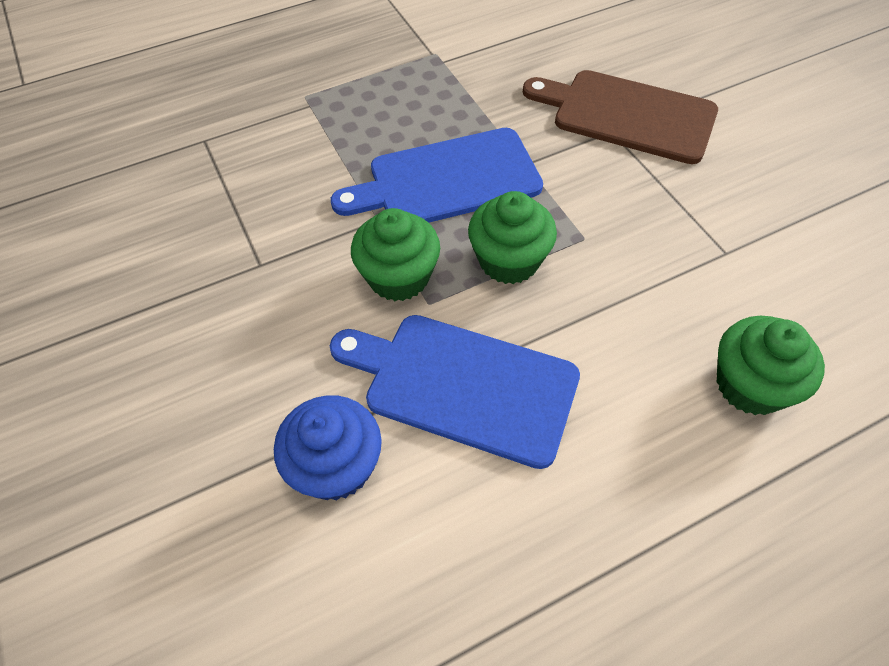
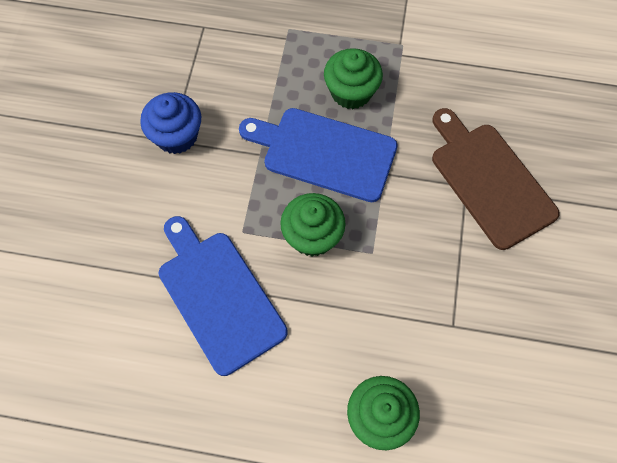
camera: 35 degrees right, 10 degrees up
(336, 466) = (118, 294): blue cupcake -> blue cupcake (176, 136)
(399, 277) = (240, 202): green cupcake -> green cupcake (351, 92)

